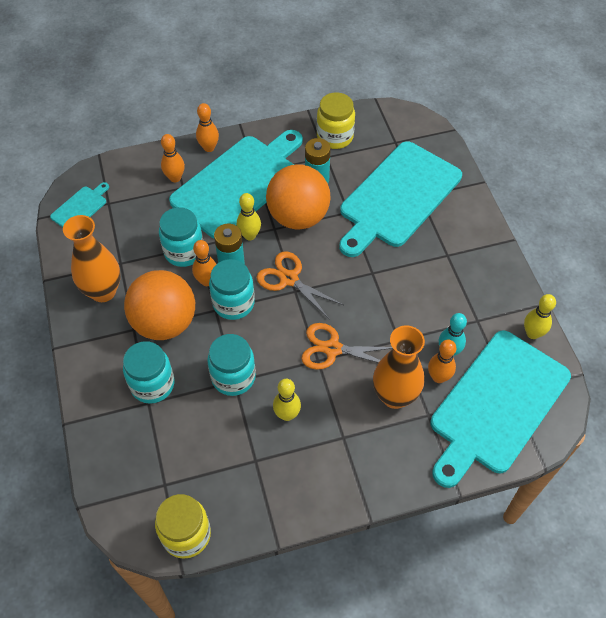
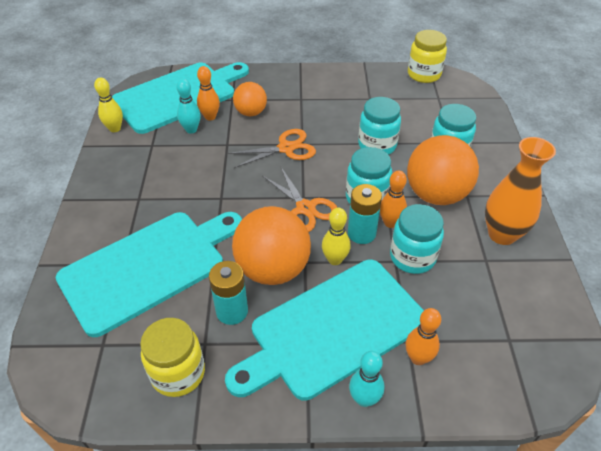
camera: 165 degrees left, 10 degrees down
(80, 207) = (546, 341): turquoise cutting board -> none
(209, 148) = (364, 399): orange bowling pin -> turquoise bowling pin
(287, 414) = (339, 117): yellow bowling pin -> none
(332, 349) = (286, 148): orange scissors -> orange scissors turned 45 degrees counterclockwise
(394, 396) = (251, 112): orange vase -> orange ball

